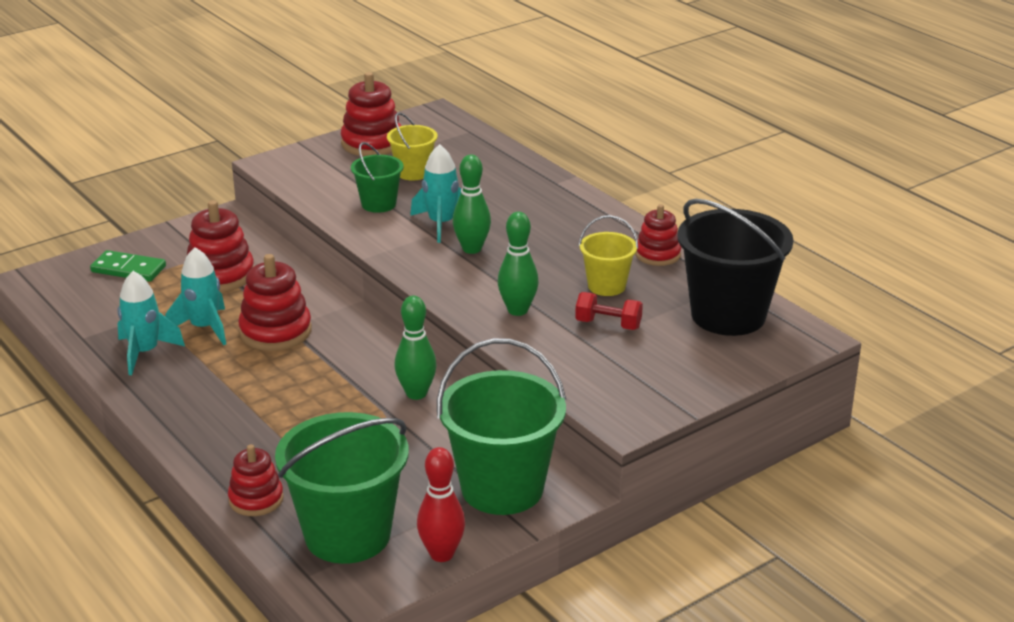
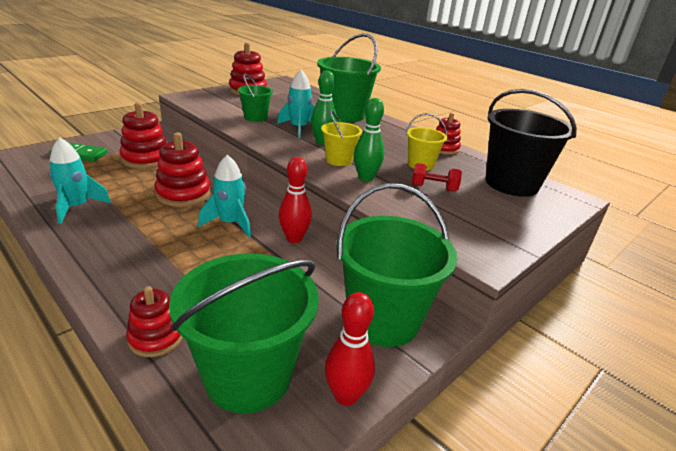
camera: 10 degrees left, 0 degrees up
(204, 328) = (129, 191): turquoise rocket -> turquoise rocket (230, 223)
(413, 172) = (275, 104): yellow bucket -> yellow bucket (339, 160)
(416, 393) = (294, 238): green bowling pin -> red bowling pin
(521, 191) = (344, 115): none -> green bucket

